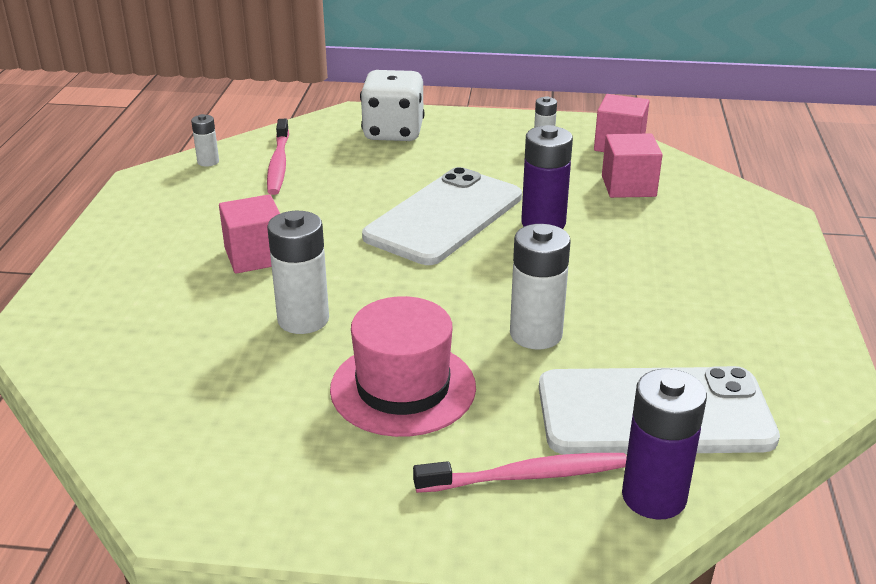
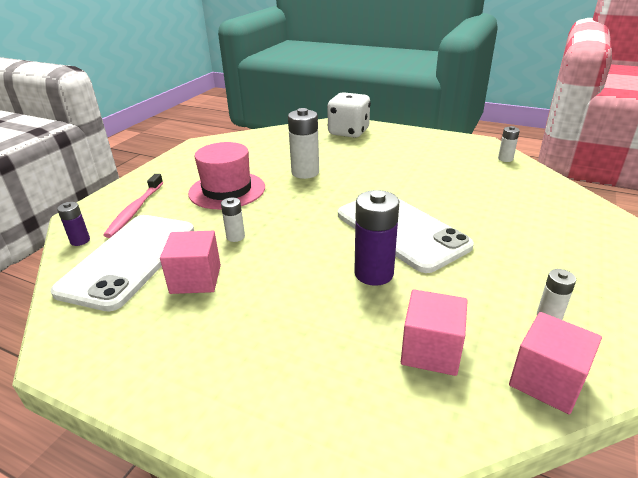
camera: 110 degrees right, 0 degrees up
(255, 256) = (376, 165): pink cube -> pink cube (195, 279)
(278, 164) = (500, 179): pink toothbrush -> none
(393, 132) = (564, 230): white dice -> white dice (348, 132)
(536, 334) = (235, 237): white battery -> white battery, size x0.54
(654, 496) = (80, 241): purple battery -> purple battery, size x0.54

